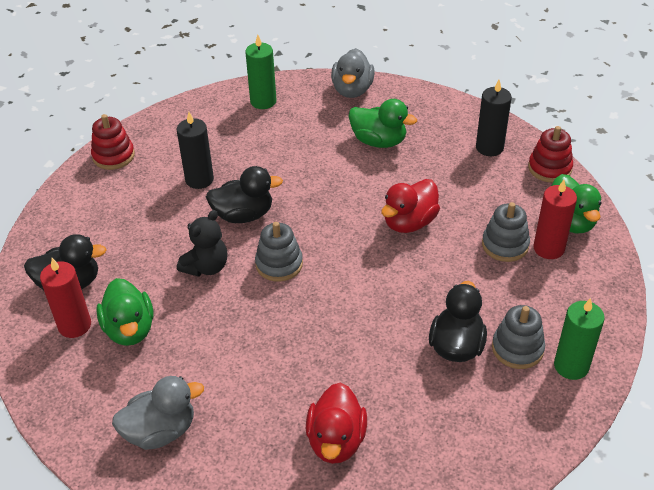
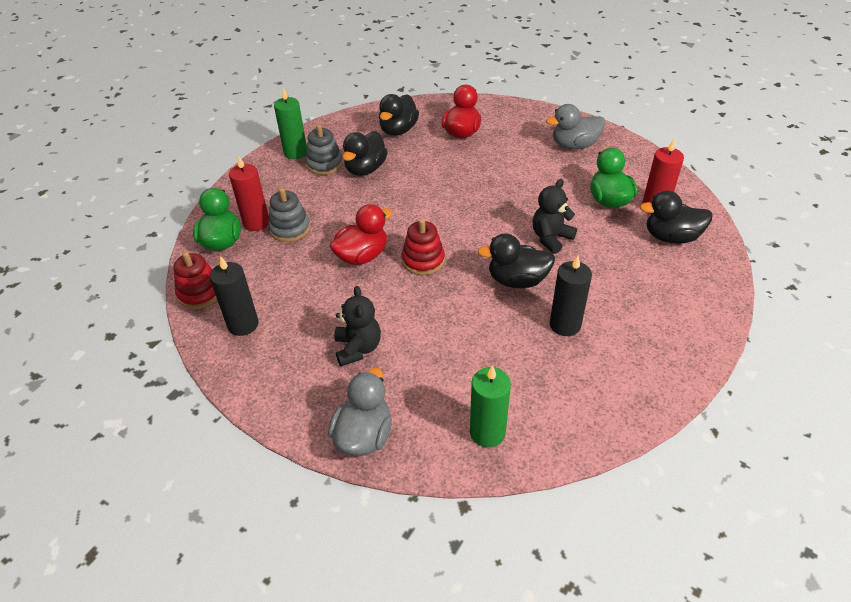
camera: 170 degrees left, 0 degrees up
(113, 156) = (672, 369): red stacking toy -> red stacking toy (423, 260)
(279, 264) = (487, 234): grey stacking toy -> none
(379, 141) = (358, 348): green duck -> black teddy bear
(438, 434) = (398, 130): none -> black duck

